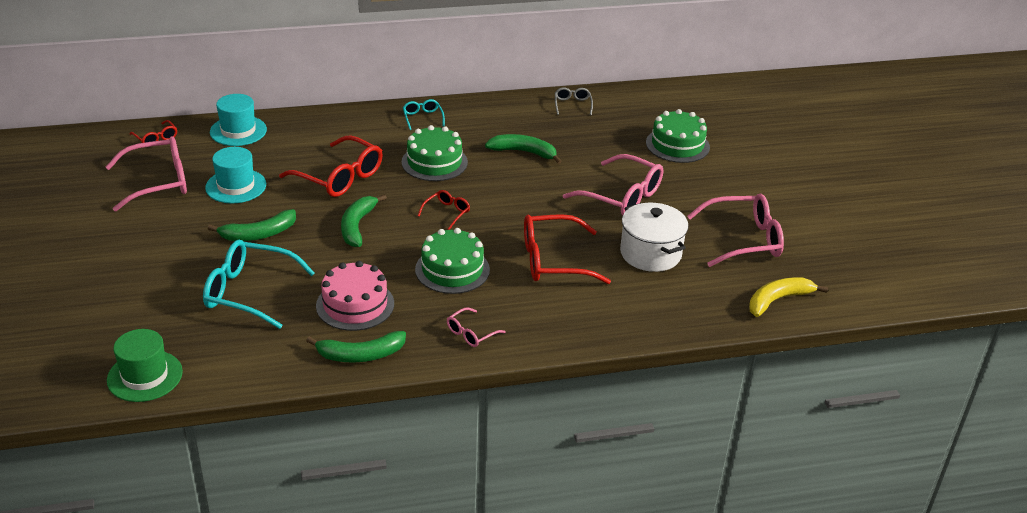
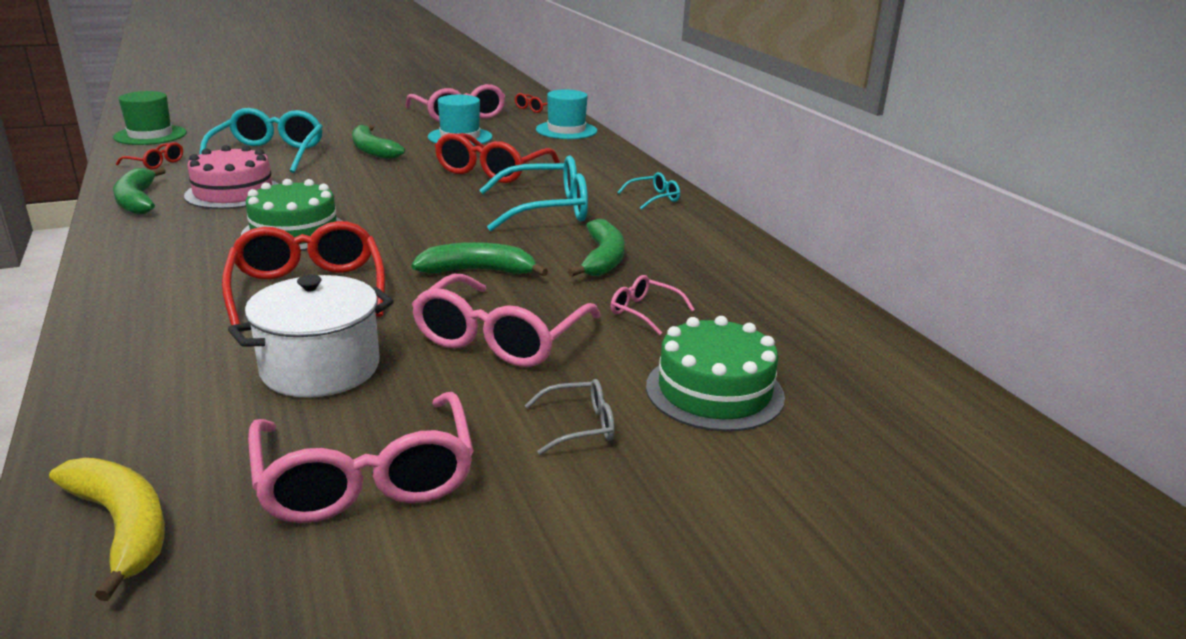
camera: 80 degrees right, 10 degrees down
(357, 226) = (390, 184): green banana -> green banana (478, 271)
(434, 162) = (547, 210): green cake -> turquoise glasses
(447, 212) = (426, 222): red glasses -> red glasses (156, 163)
(471, 333) = (150, 248): pink glasses -> pink glasses (644, 312)
(572, 105) = (779, 288): grey glasses -> grey glasses (580, 426)

